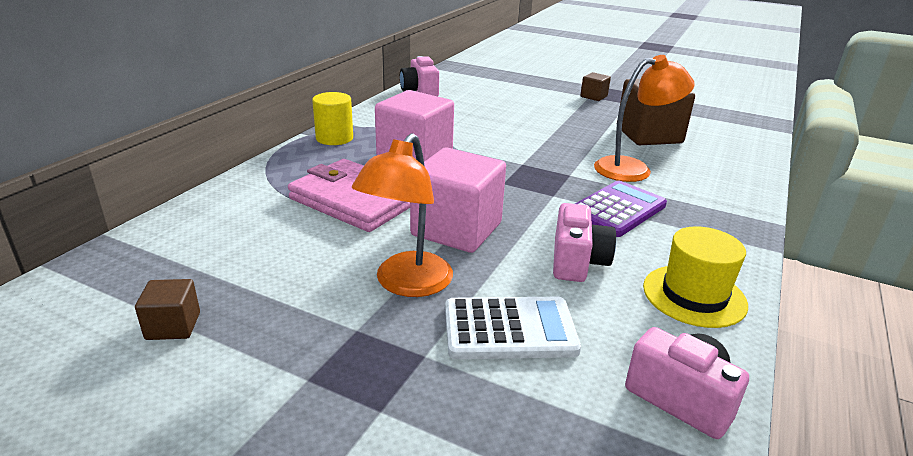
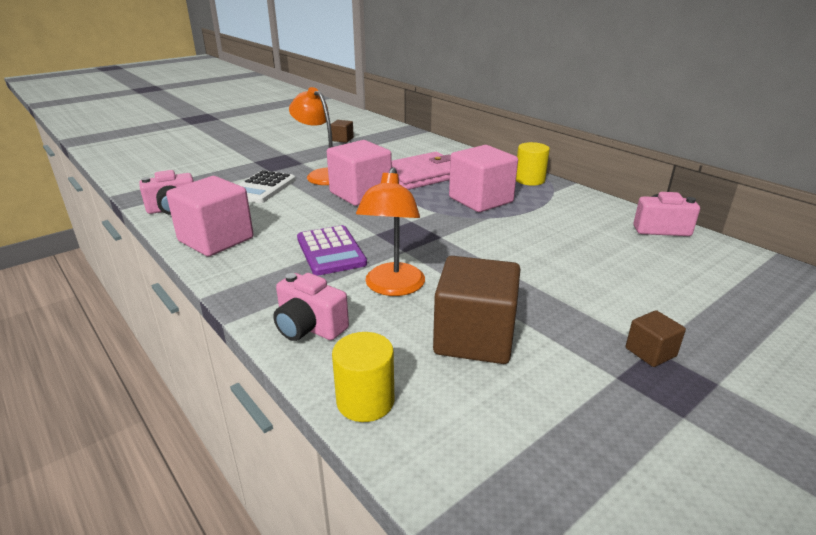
camera: 115 degrees right, 0 degrees up
(577, 262) = (289, 217): pink camera -> pink camera (309, 327)
(694, 295) = (216, 239): yellow hat -> pink cube
(750, 155) = (365, 401): none -> yellow cylinder

